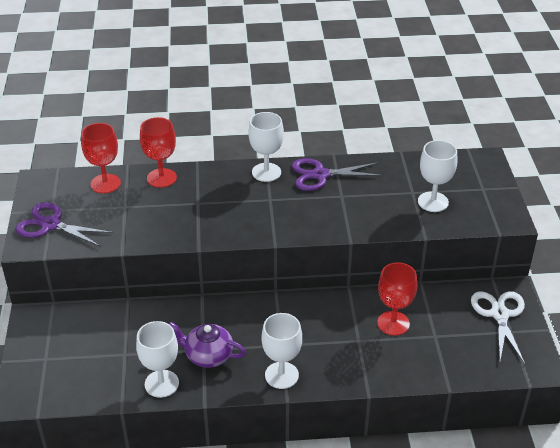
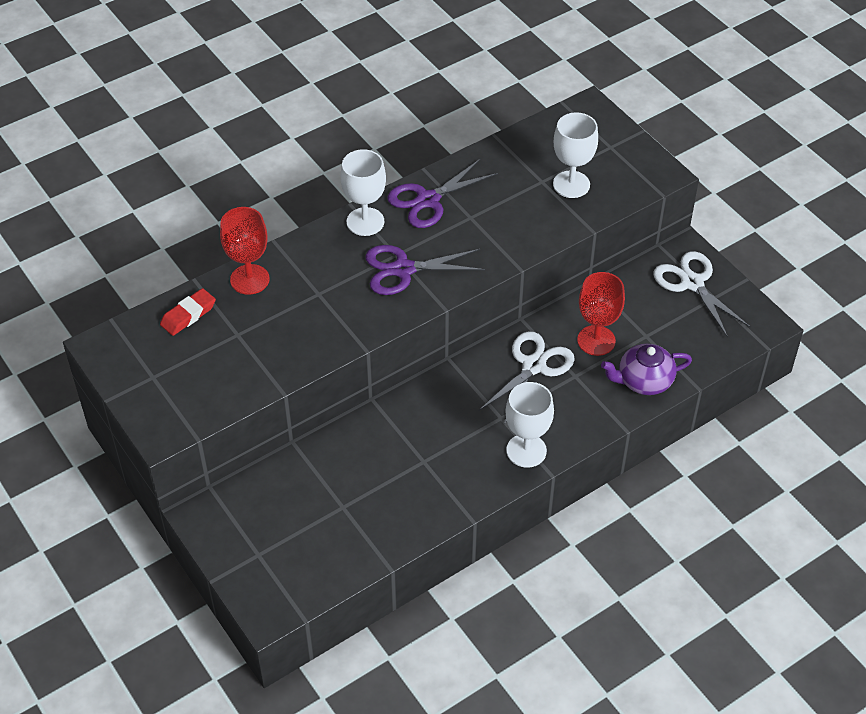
camera: 30 degrees left, 10 degrees up
(50, 225) = (168, 395): purple scissors -> purple scissors (403, 269)
(105, 184) = (188, 315): red goblet -> red eraser
(161, 384) = (409, 520): white goblet -> none
(208, 355) = (433, 465): purple teapot -> purple teapot (643, 381)
(333, 321) = (534, 366): none -> white scissors

